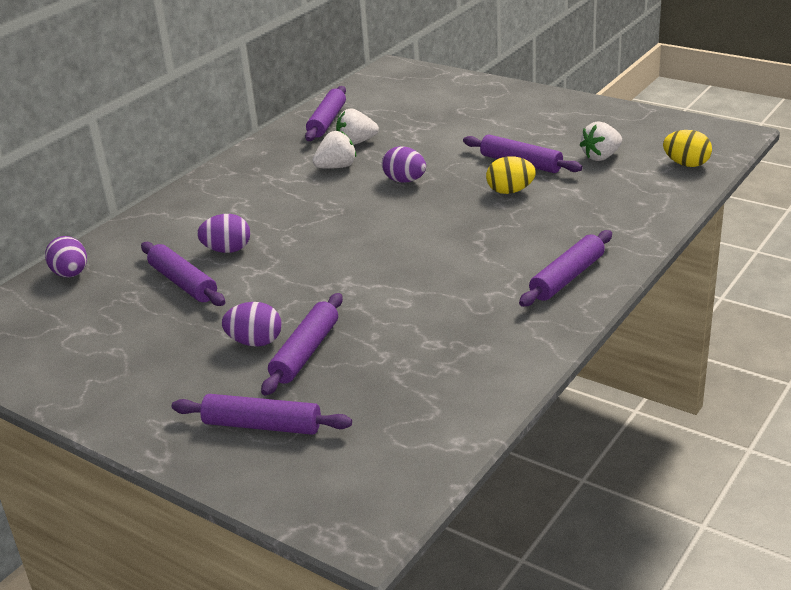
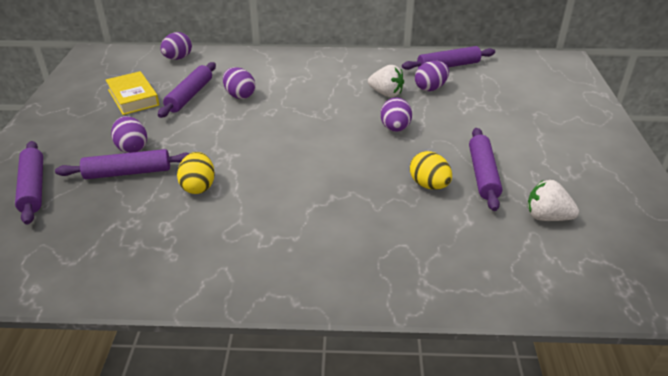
camera: 55 degrees right, 5 degrees up
(132, 324) = (133, 97): none -> yellow book
(356, 142) = (430, 88): white strawberry -> purple egg
(567, 277) = (309, 268): purple rolling pin -> none
(686, 164) = (598, 282): yellow egg -> yellow egg (198, 187)

